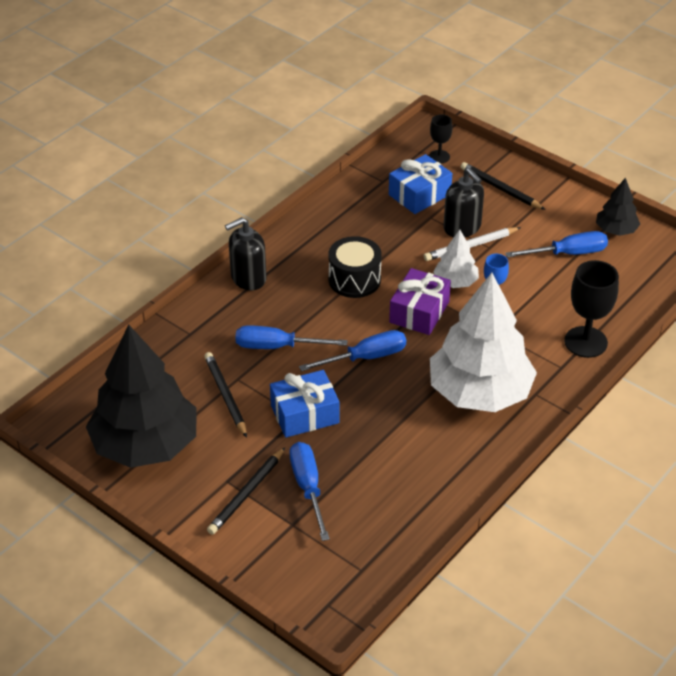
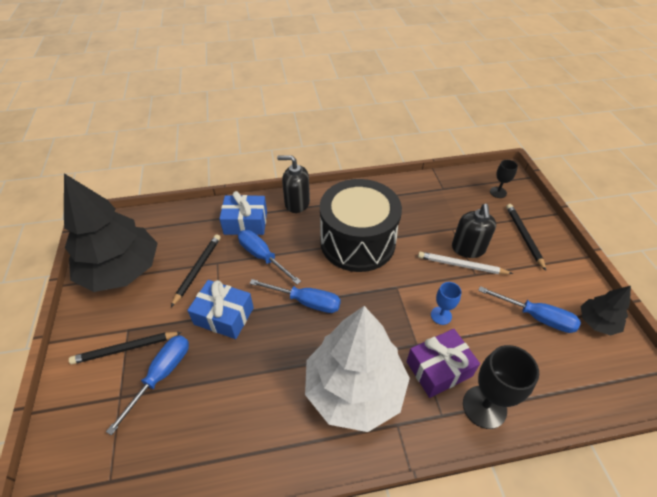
camera: 40 degrees right, 5 degrees up
(354, 280) = (357, 242): black drum -> black drum, size x1.81
(419, 194) = (459, 210): blue gift -> blue gift (245, 223)
(419, 312) = (376, 292): purple gift -> purple gift (439, 369)
(455, 282) = (425, 285): white tree -> none

